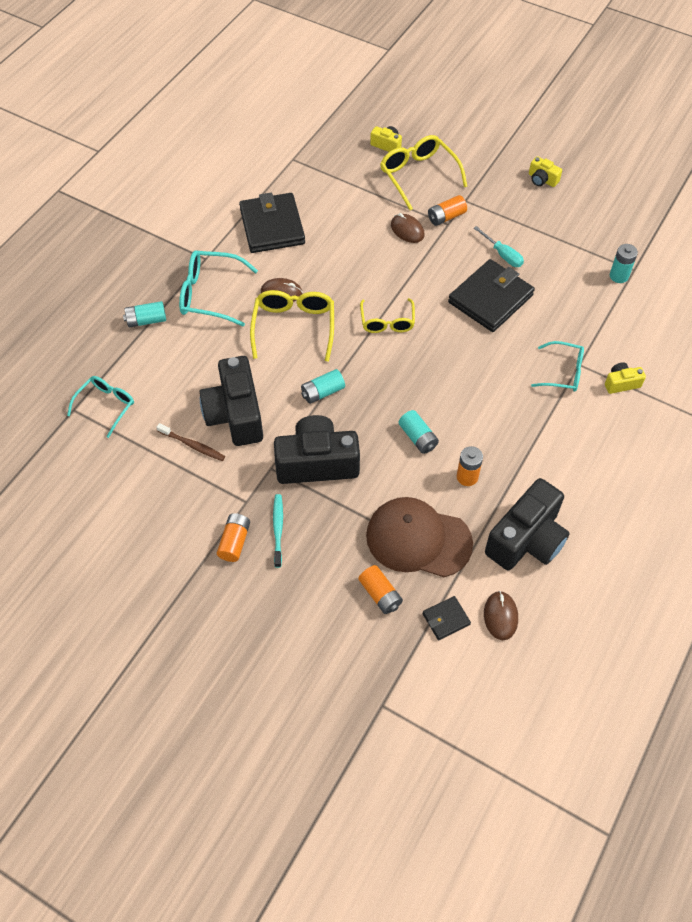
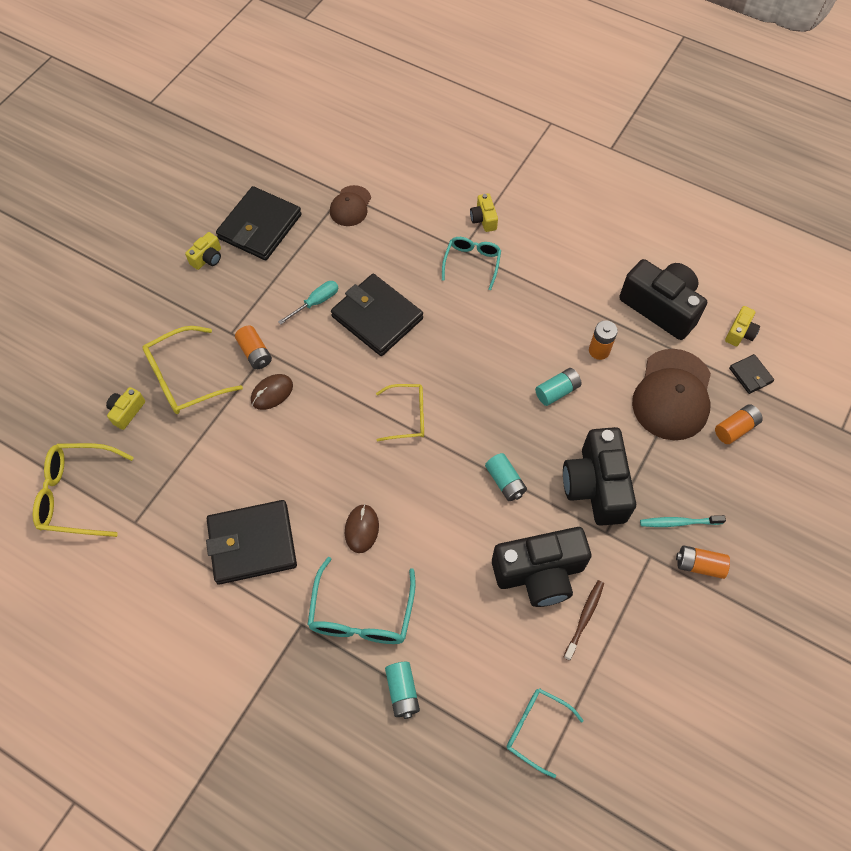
camera: 90 degrees left, 5 degrees up
(294, 327) = (413, 513): yellow glasses -> yellow glasses (77, 494)
(500, 616) = (740, 333): brown mouse -> yellow camera
(582, 212) = (260, 227): none -> black wallet
(619, 276) = (350, 206): turquoise battery -> brown cap

